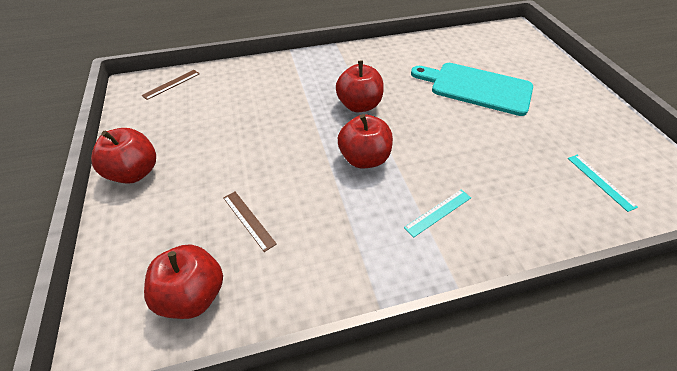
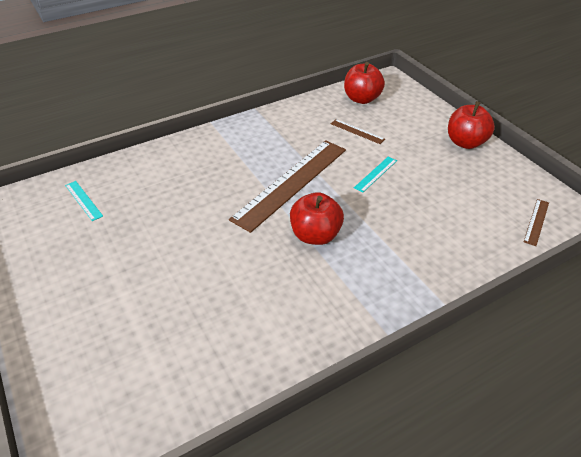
camera: 165 degrees right, 5 degrees down
(364, 158) = (291, 183): red apple -> brown ruler
(438, 212) = (225, 157): turquoise ruler -> turquoise ruler (375, 174)
(476, 88) = (177, 289): turquoise cutting board -> none

